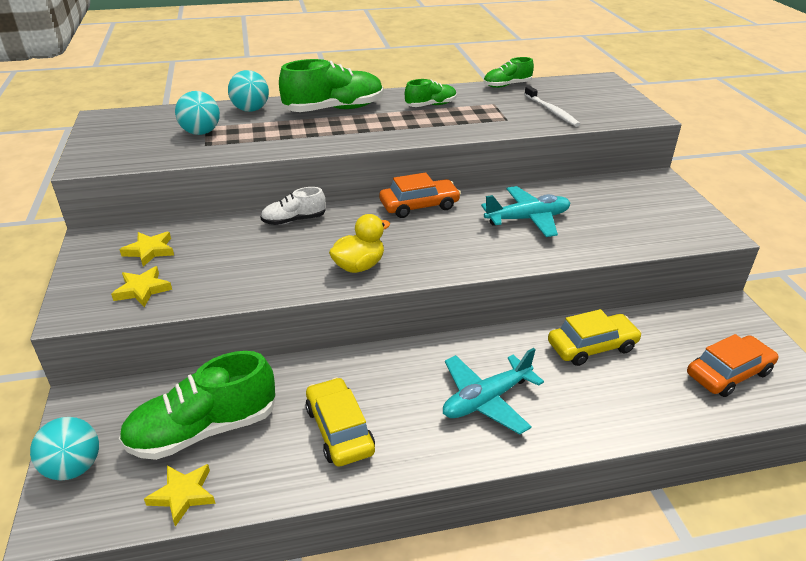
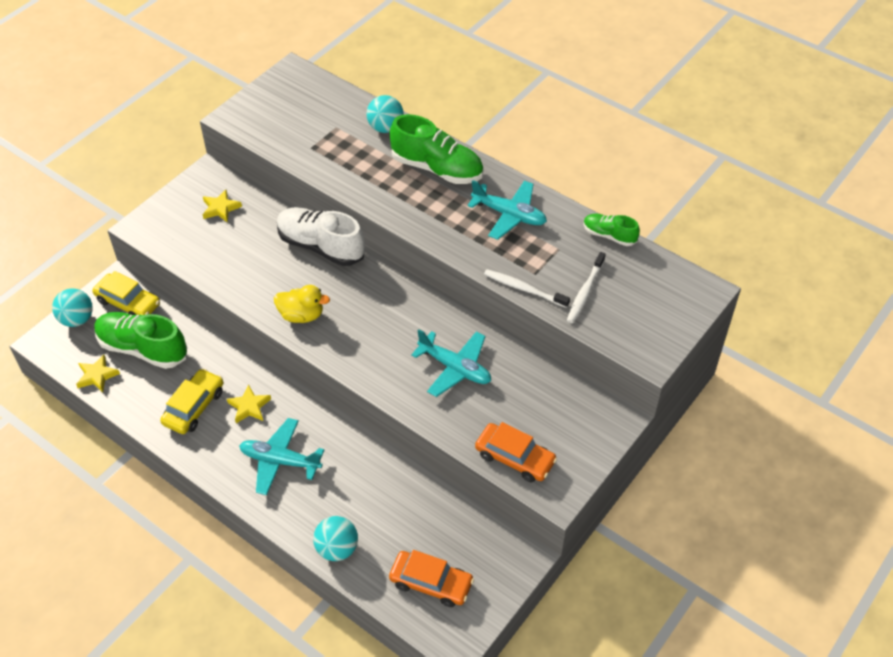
camera: 50 degrees right, 15 degrees up
(142, 290) = (183, 237): yellow star -> yellow star (249, 407)
(201, 132) = (324, 132): turquoise ball -> turquoise ball (337, 548)
(294, 220) = (321, 246): white shoe -> white shoe, size x1.82
(419, 206) = (409, 297): orange car -> orange car (515, 458)
(430, 105) = (509, 215): green shoe -> turquoise plane
(517, 128) = (524, 289): none -> white toothbrush
(592, 346) = (387, 490): yellow car -> yellow car (128, 302)

